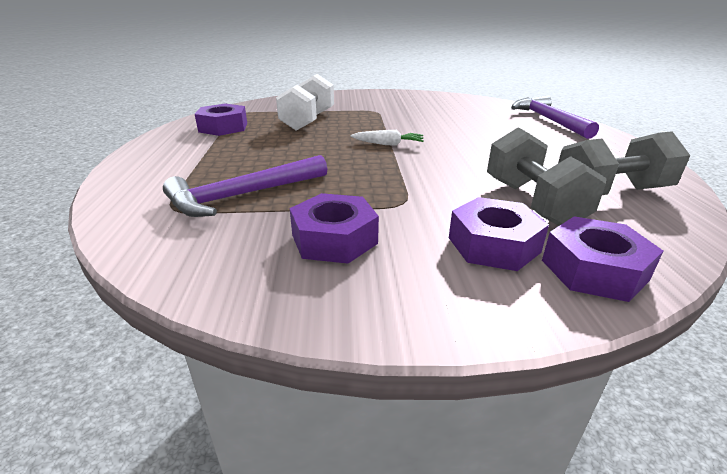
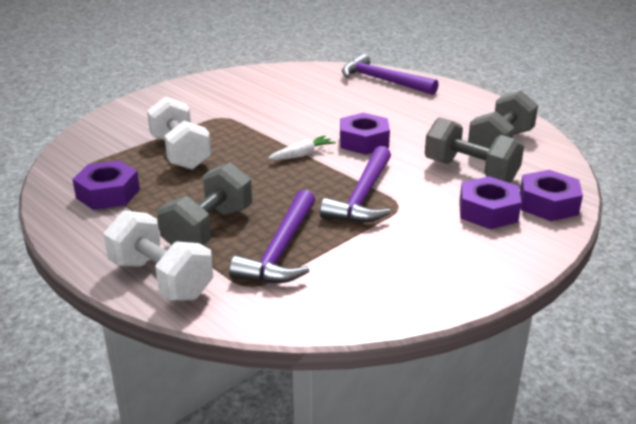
camera: 40 degrees left, 0 degrees up
(139, 180) = (161, 279): none -> white dumbbell
(230, 164) = (208, 229): none -> grey dumbbell
(334, 239) = (401, 251): purple nut -> purple nut (364, 141)
(382, 185) = (362, 197): none -> purple hammer

